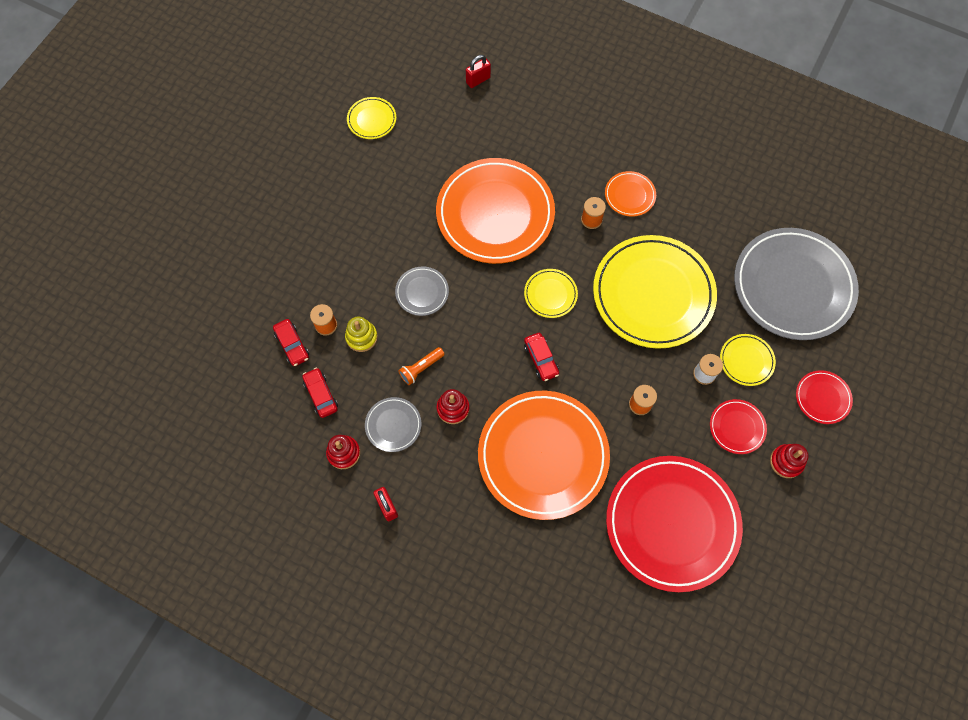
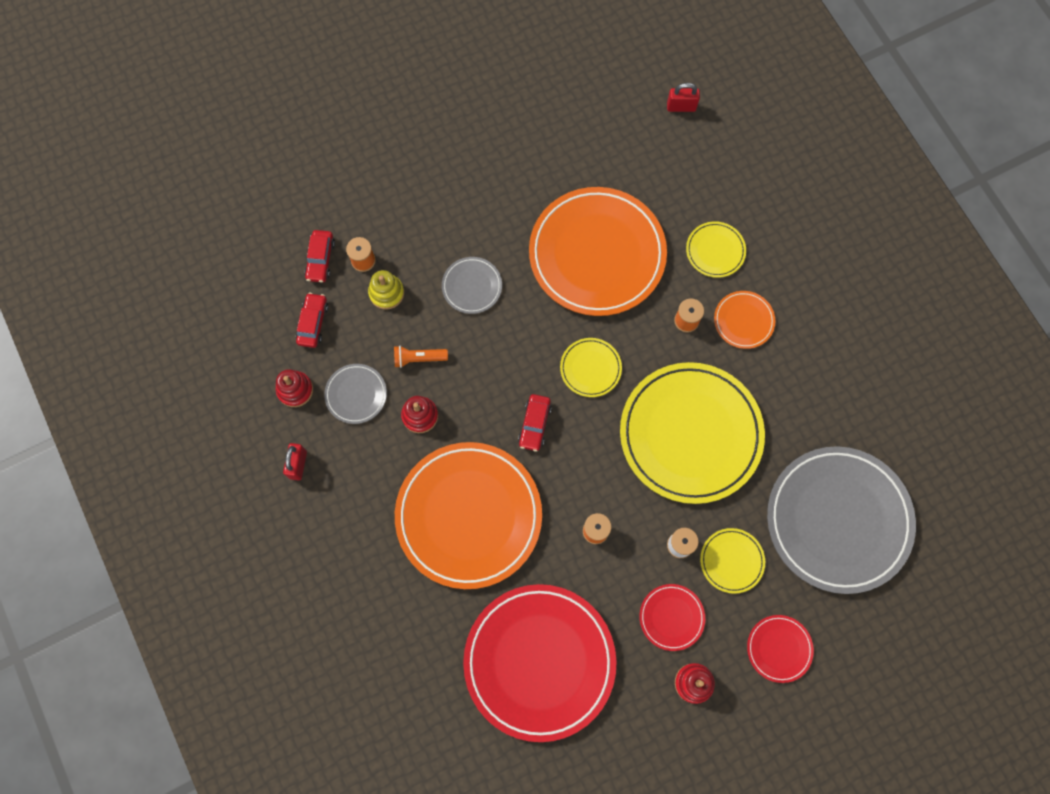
camera: 35 degrees right, 5 degrees up
(372, 120) = (548, 84): yellow plate -> yellow plate (715, 251)

